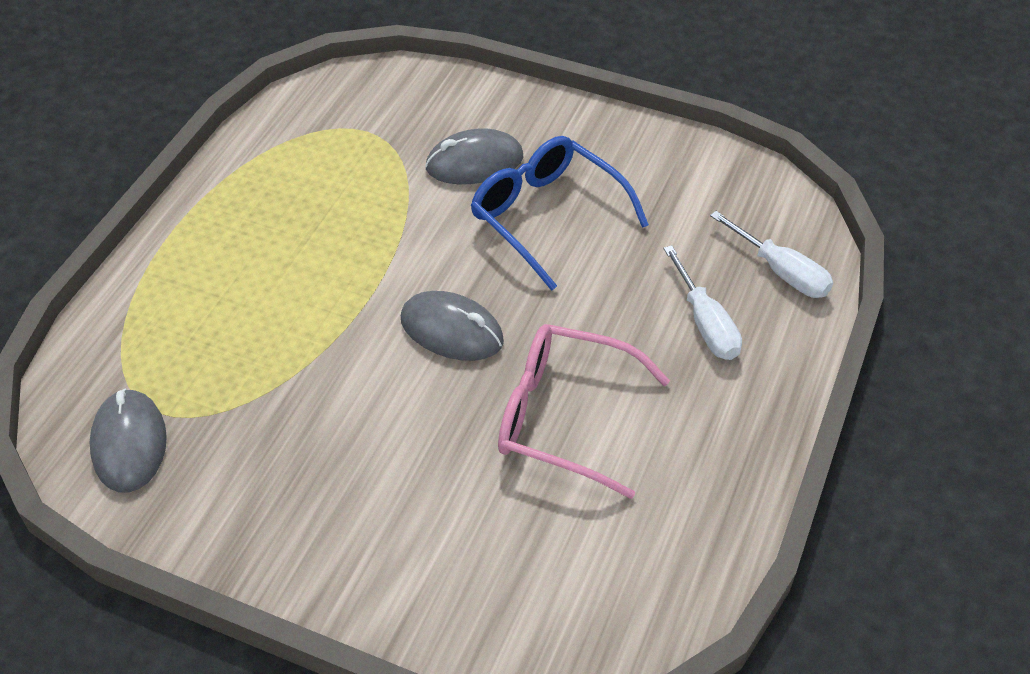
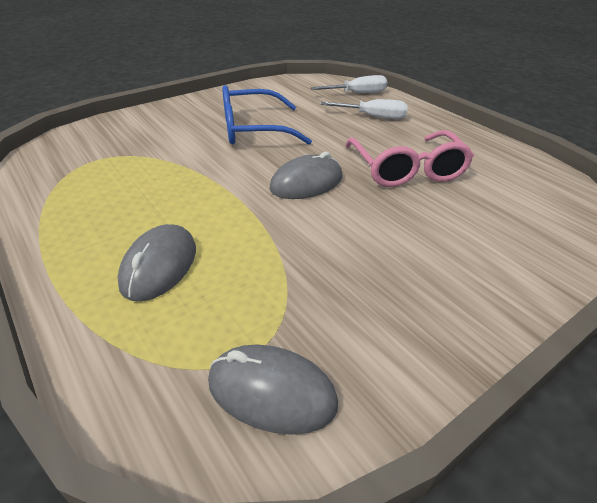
camera: 60 degrees left, 10 degrees down
(474, 163) = (182, 135): grey mouse -> grey mouse (159, 266)
(564, 417) = (407, 169): pink glasses -> pink glasses turned 60 degrees counterclockwise

